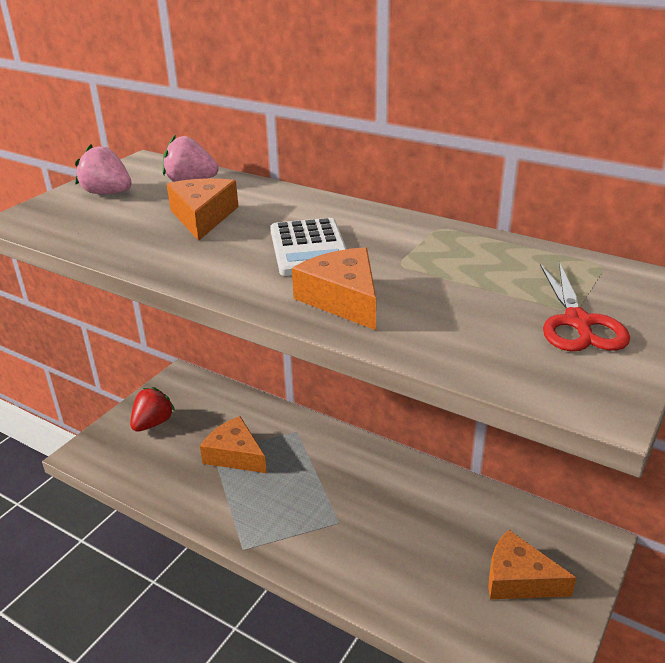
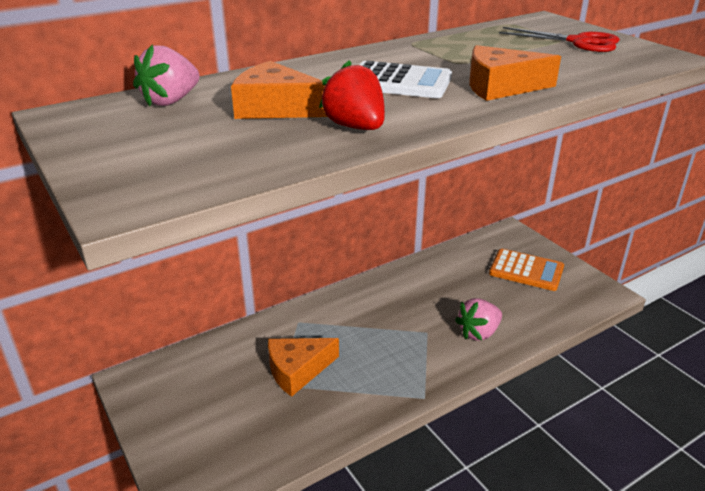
camera: 65 degrees left, 0 degrees up
(107, 193) = (129, 142): pink strawberry -> pink strawberry (478, 333)
(153, 423) = (192, 421): red strawberry -> red strawberry (355, 127)
(519, 579) = (526, 270): orange cheese -> orange calculator

